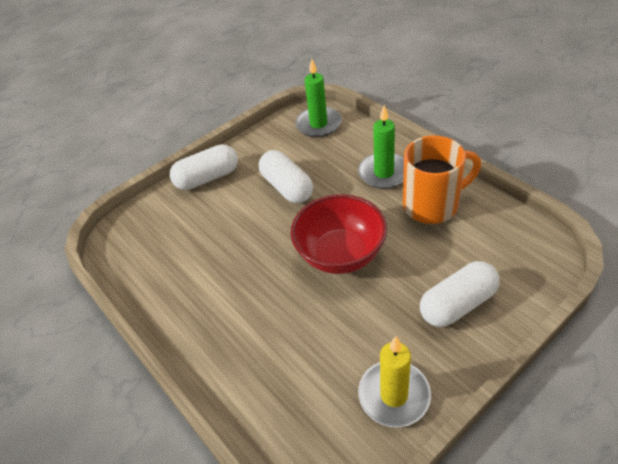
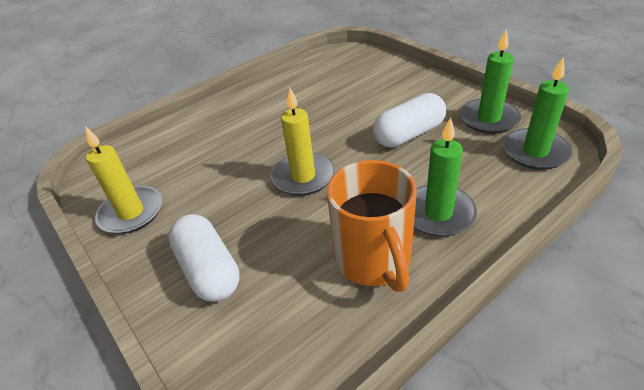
camera: 90 degrees right, 5 degrees down
(207, 178) = (422, 84): white capsule -> none
(273, 142) = (488, 119): none -> green candle
(340, 254) = (303, 177): red bowl -> yellow candle

